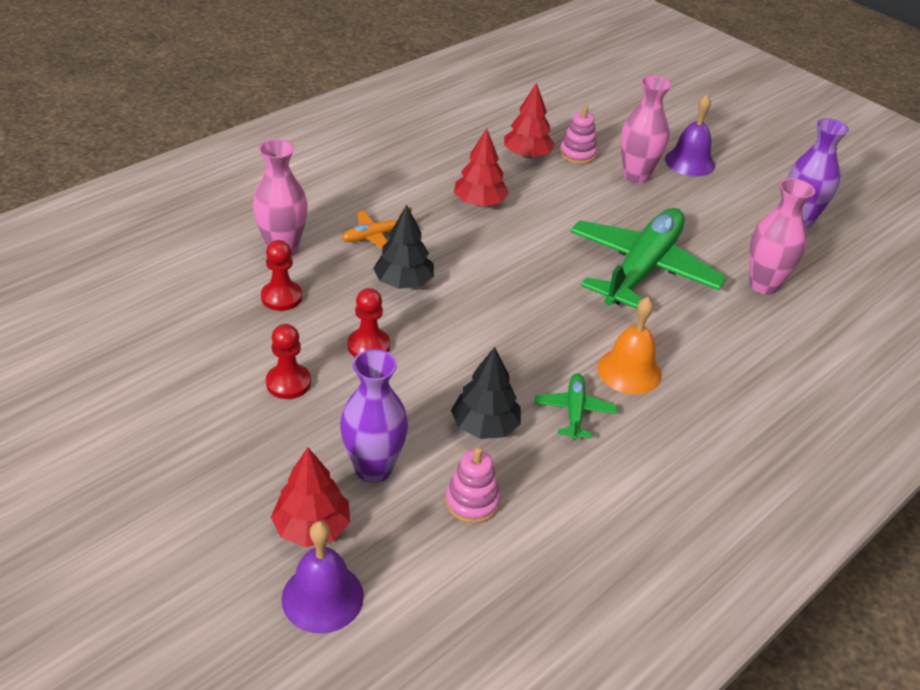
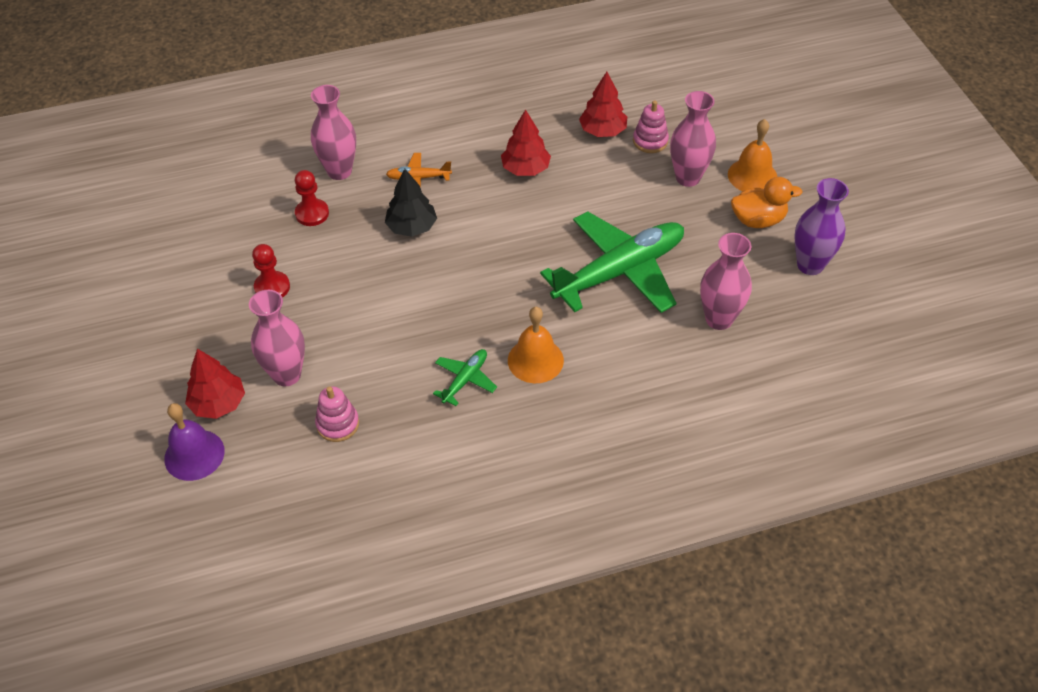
camera: 30 degrees right, 10 degrees up
(368, 346) = (348, 275): red pawn -> none
(373, 469) = (287, 375): purple vase -> pink vase
(485, 426) = (388, 369): black tree -> none
(689, 162) = (752, 176): purple bell -> orange bell
(725, 196) = (758, 220): none -> orange duck

